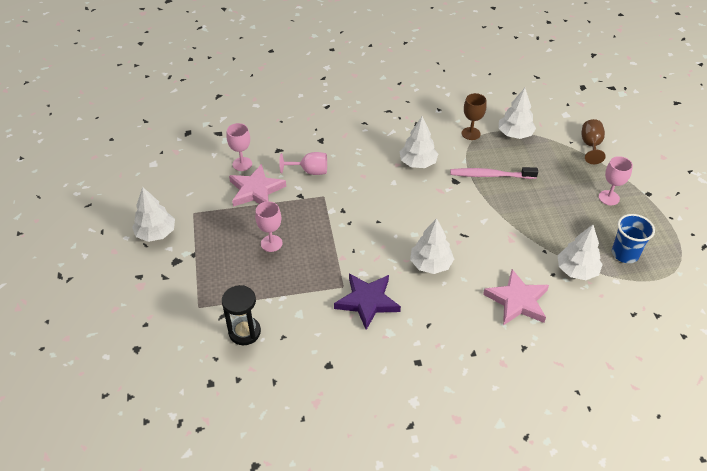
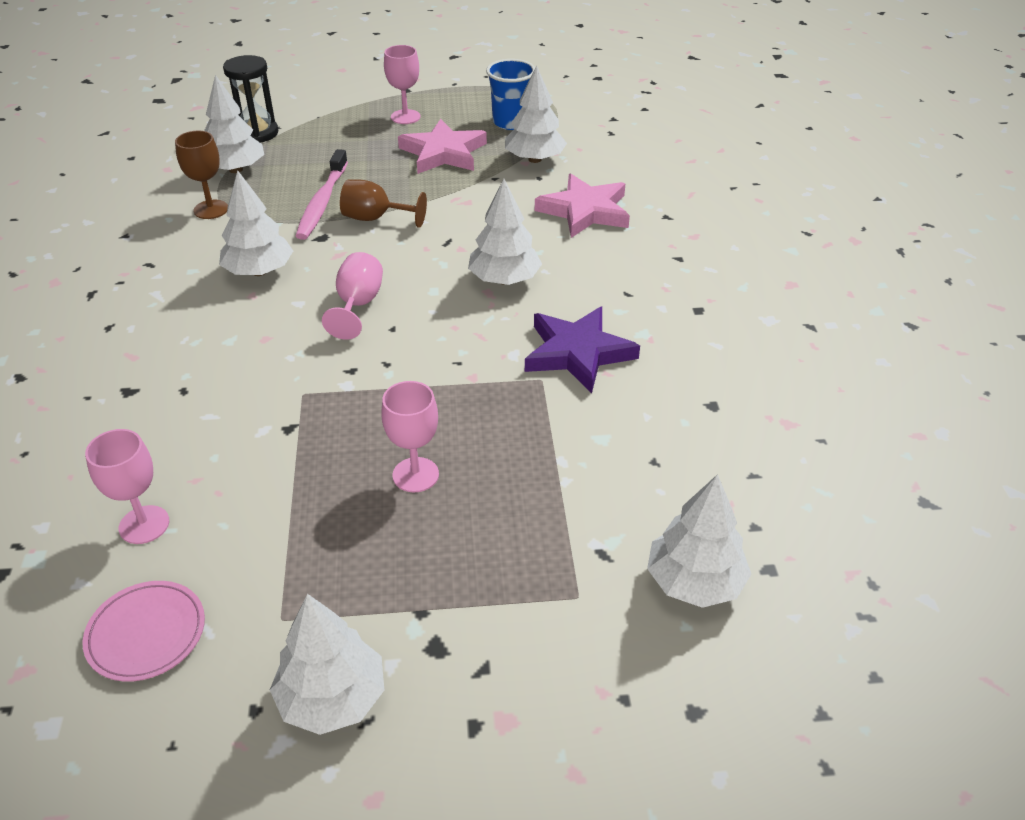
camera: 85 degrees left, 5 degrees down
(189, 177) = (146, 634): none -> pink plate
(204, 351) = (694, 582): none -> white tree
(244, 332) = (644, 517): black hourglass -> black hourglass (258, 133)
(256, 190) = (246, 499): pink star -> pink star (443, 153)
(310, 171) = (220, 411): pink goblet -> pink goblet (358, 305)
(590, 145) = (294, 113): brown goblet -> brown goblet (375, 218)

